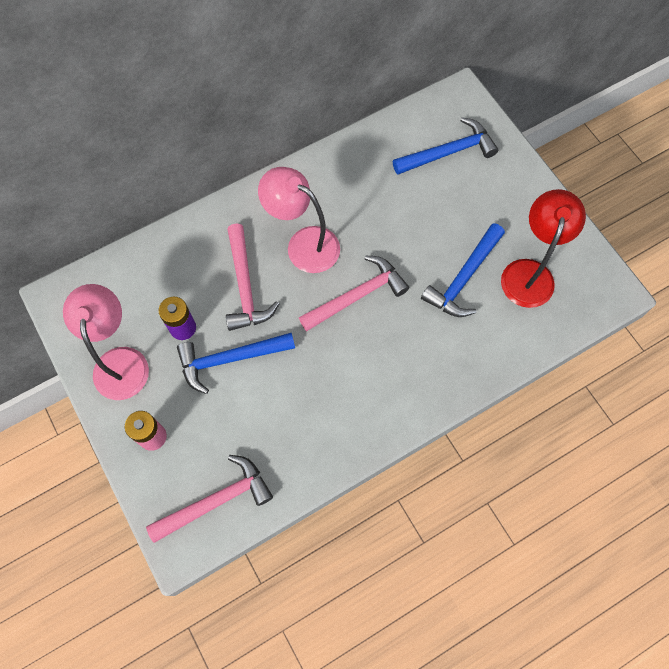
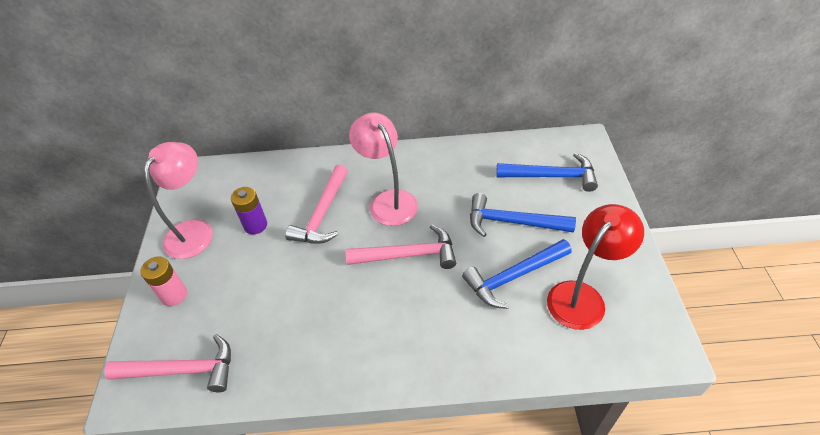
camera: 30 degrees right, 20 degrees down
(230, 359) = (273, 262): blue hammer -> blue hammer (512, 222)

